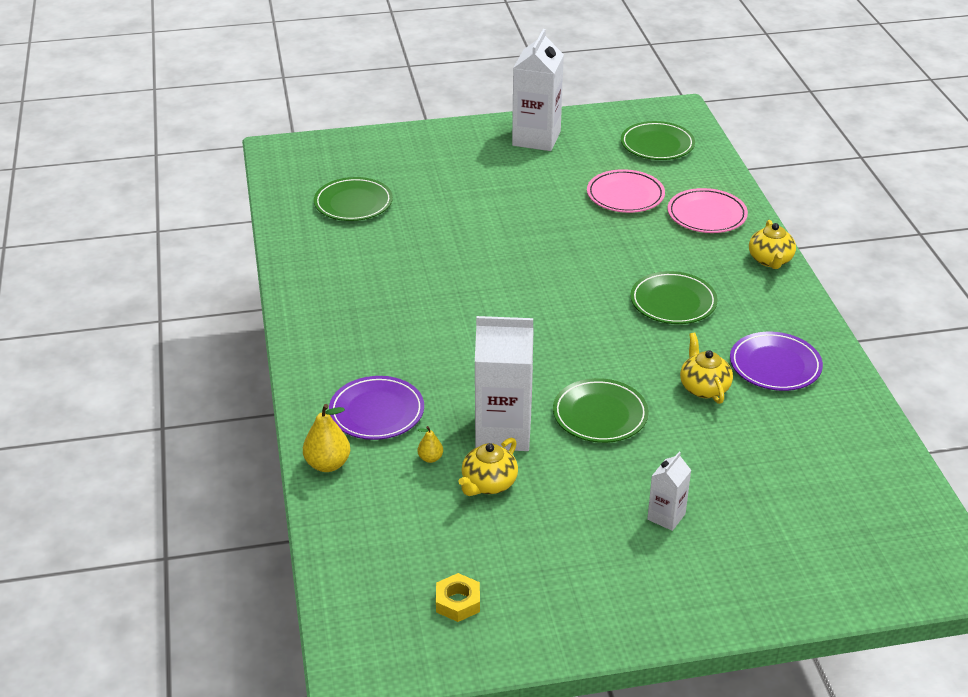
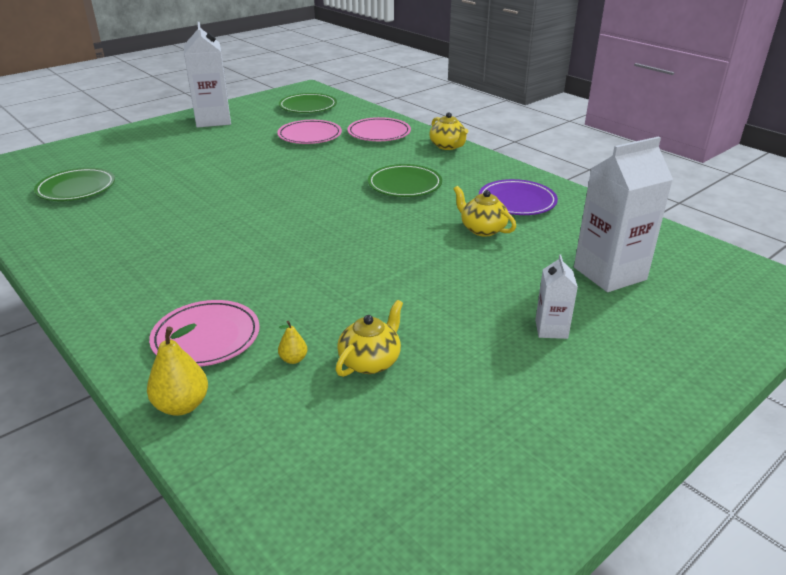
camera: 30 degrees left, 5 degrees down
(377, 412) = (206, 337): purple plate -> pink plate
(458, 602) = (437, 494): yellow nut -> none
(488, 484) = (370, 361): yellow teapot -> yellow teapot turned 150 degrees counterclockwise
(503, 432) = (347, 313): white carton -> white carton (609, 273)
(600, 415) = (420, 272): green plate -> none

